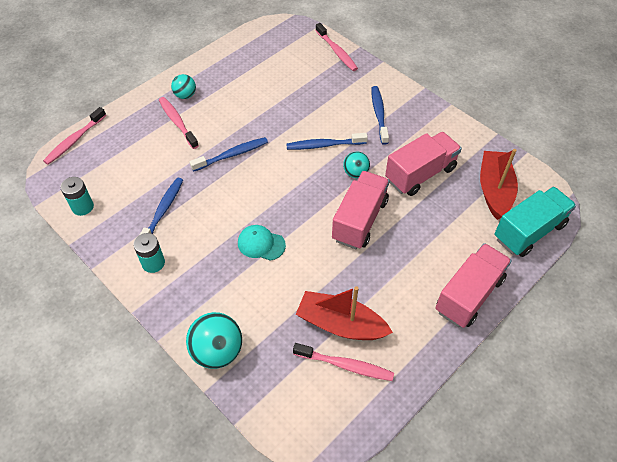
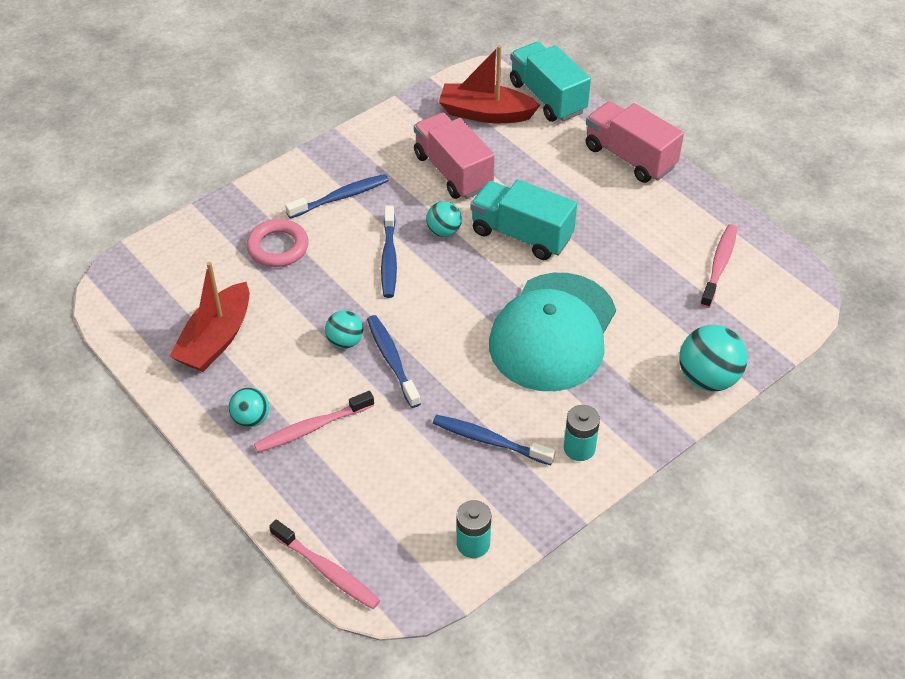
camera: 85 degrees left, 5 degrees down
(247, 130) = (345, 341): none -> turquoise ball
(261, 244) = (553, 332): turquoise cap -> turquoise cap, size x2.38
(326, 89) = (278, 247): none -> pink ring
(336, 51) = (196, 229): pink toothbrush -> none
(340, 324) = (668, 265): red boat -> red boat (216, 339)
(360, 220) = (521, 234): pink truck -> turquoise truck
(379, 114) = (340, 197): blue toothbrush -> blue toothbrush turned 150 degrees clockwise

